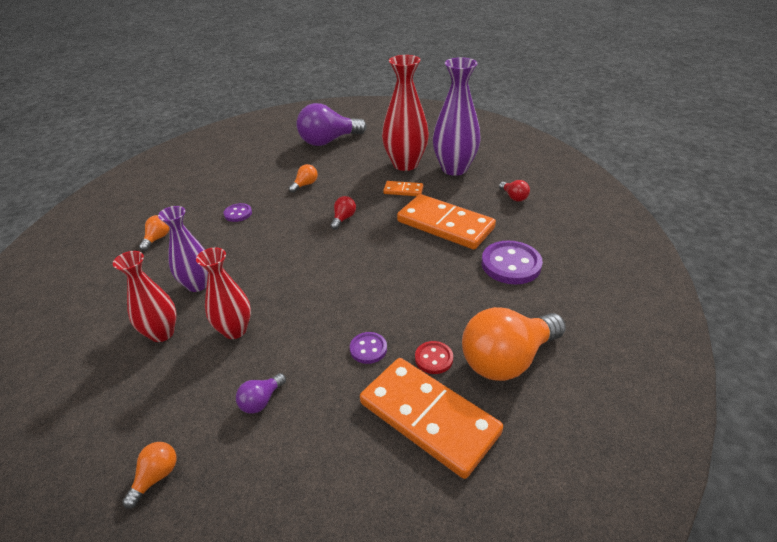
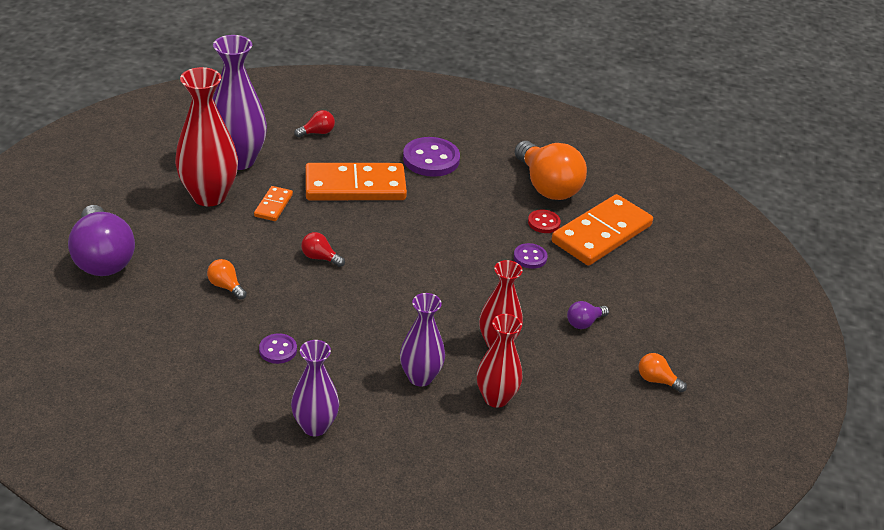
camera: 90 degrees left, 0 degrees up
(157, 238) = (315, 426): orange light bulb -> purple vase
(261, 401) = (584, 323): purple light bulb -> purple light bulb turned 105 degrees clockwise
(445, 225) = (355, 186): orange domino -> orange domino turned 45 degrees clockwise

